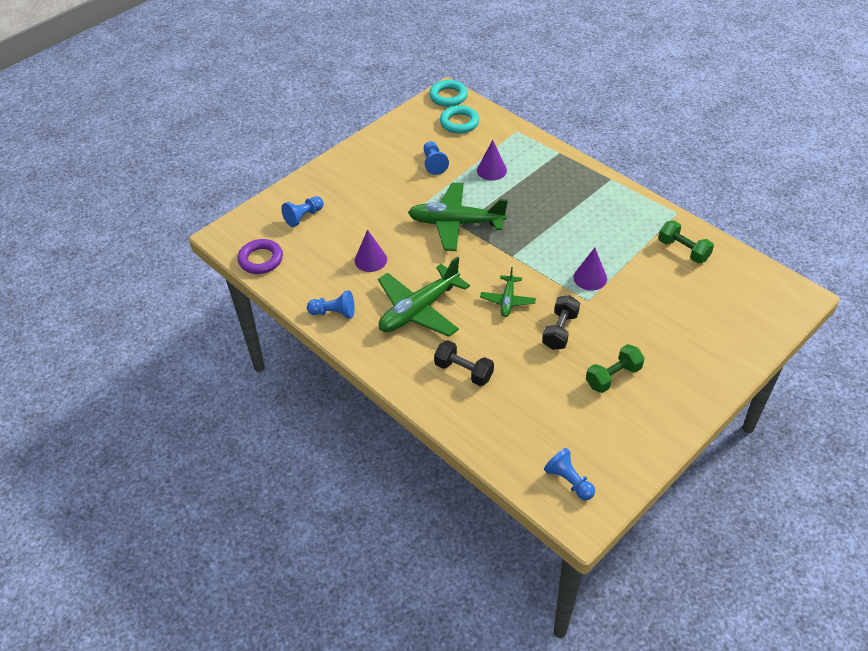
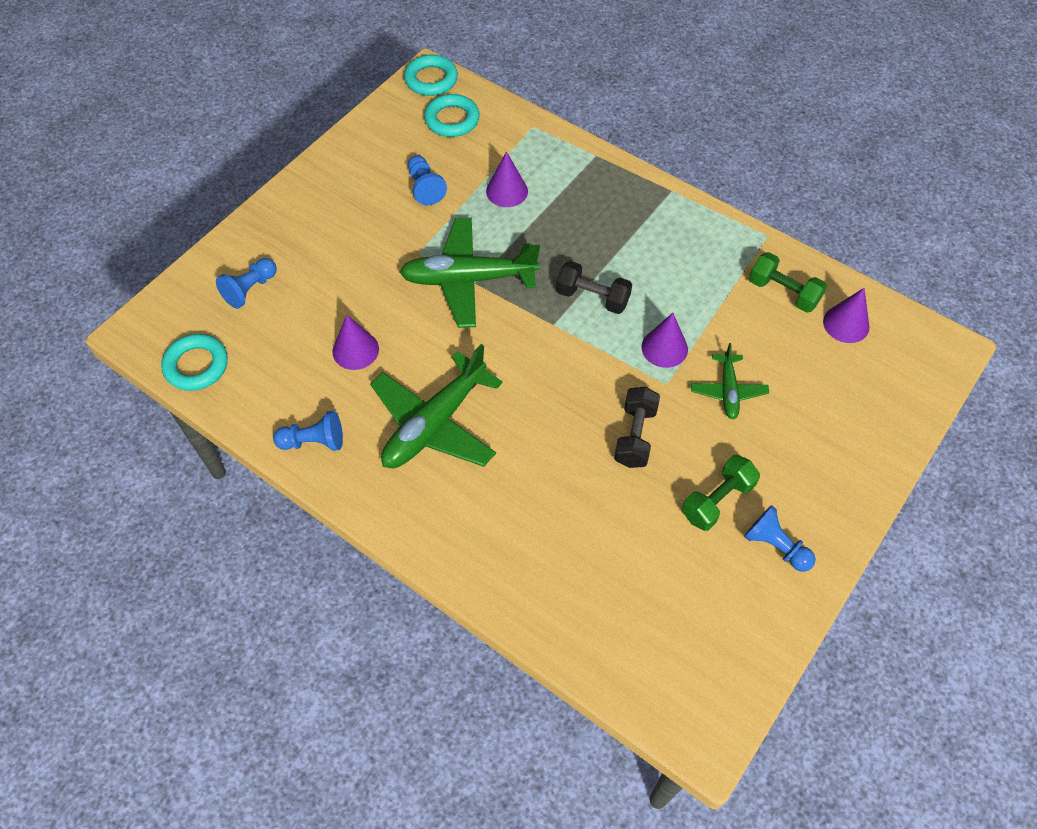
camera: 10 degrees left, 10 degrees up
(261, 259) = (196, 365): purple ring -> turquoise ring
(464, 371) = (510, 515): black dumbbell -> black dumbbell (592, 297)
(507, 300) = (556, 396): green plane -> green plane (728, 391)
(569, 481) = (680, 674): blue pawn -> blue pawn (775, 546)
(727, 274) = (846, 324): none -> purple cone

